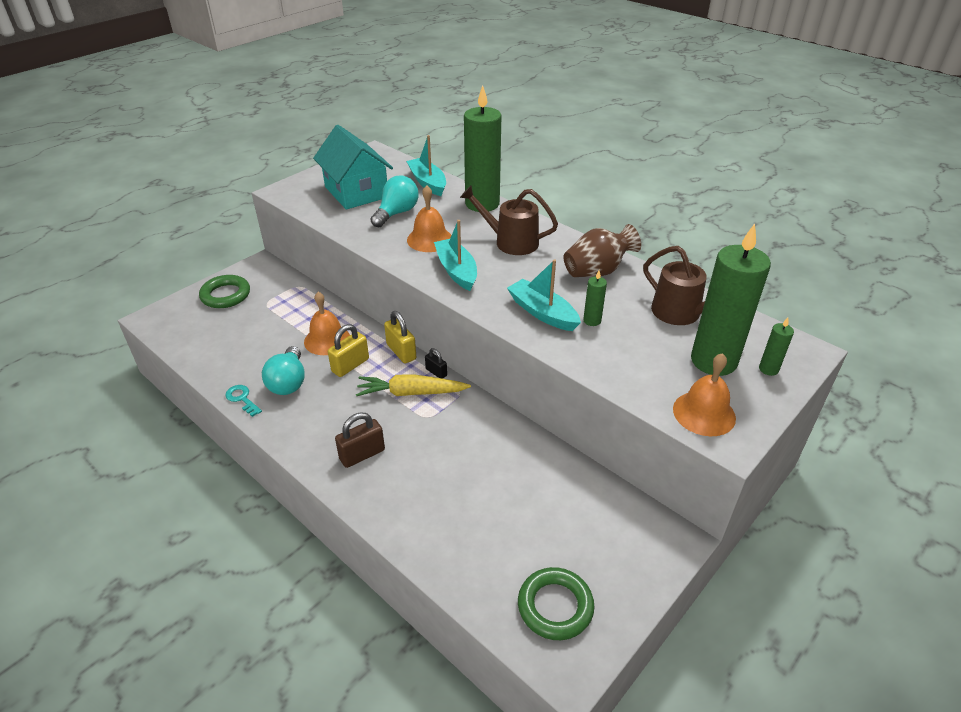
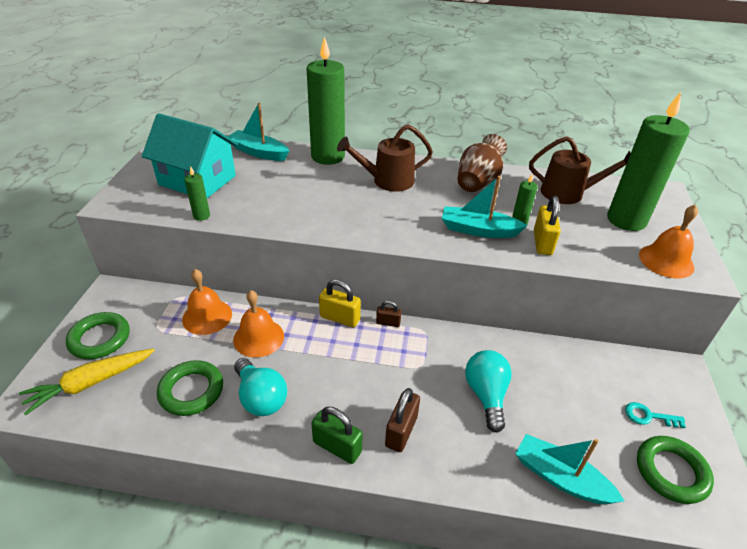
camera: 35 degrees left, 0 degrees up
(242, 399) = (227, 440): turquoise key -> turquoise key (648, 416)
(249, 356) = (191, 391): none -> green ring
(306, 441) = (337, 447): none -> green padlock
(350, 365) = (306, 352): yellow padlock -> yellow padlock (542, 243)
(397, 213) = (260, 188): turquoise light bulb -> turquoise light bulb (486, 395)
(411, 393) = (386, 351): yellow carrot -> yellow carrot (90, 383)
(429, 239) = (317, 201): orange bell -> orange bell (207, 316)
(436, 372) = (388, 323): black padlock -> brown padlock
(456, 271) = (372, 221): turquoise boat -> turquoise boat (560, 478)
(768, 369) = (661, 212): green candle -> green candle (201, 216)

